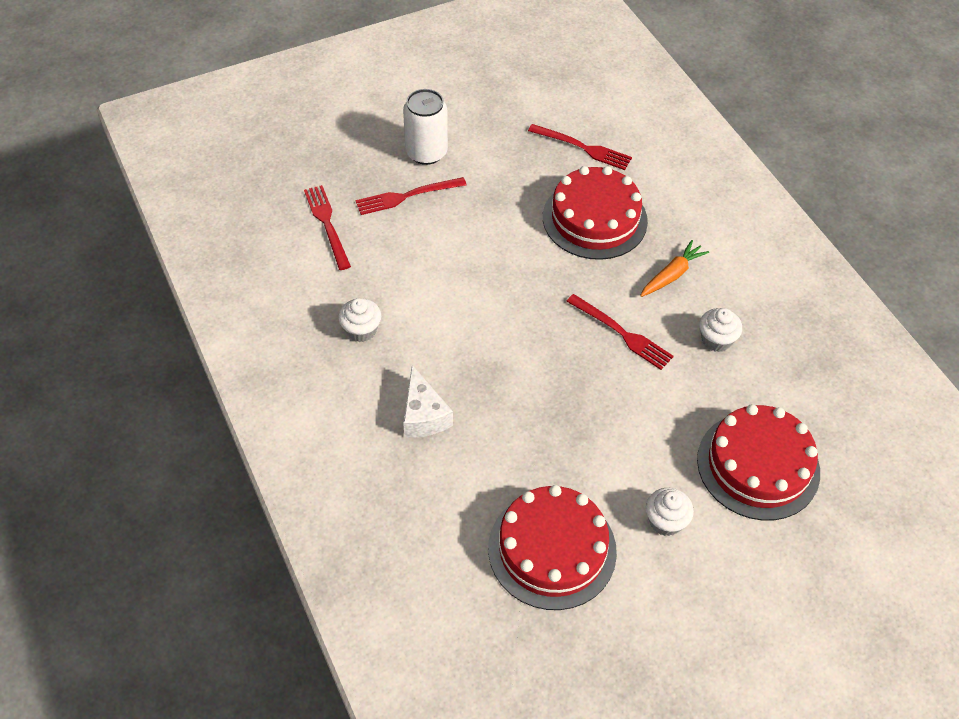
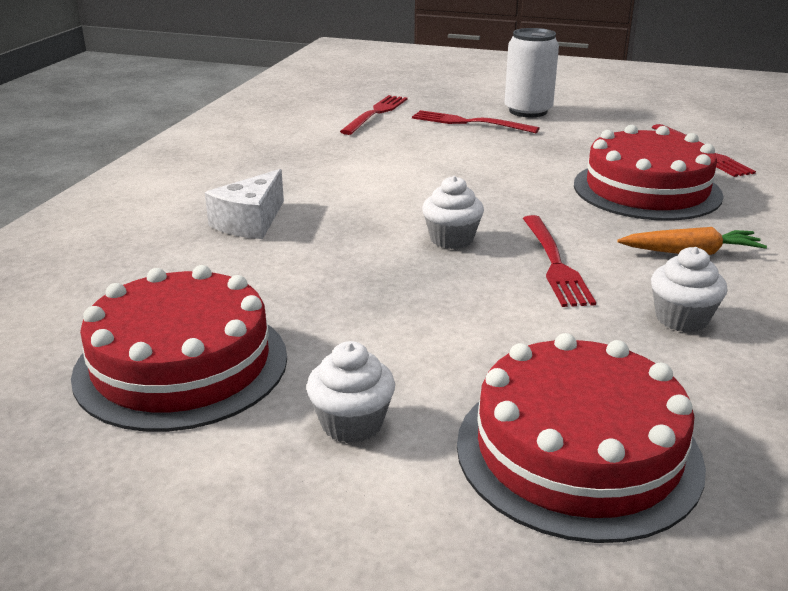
camera: 45 degrees right, 25 degrees down
(361, 330) = (296, 163): white cupcake -> white cupcake (451, 239)

